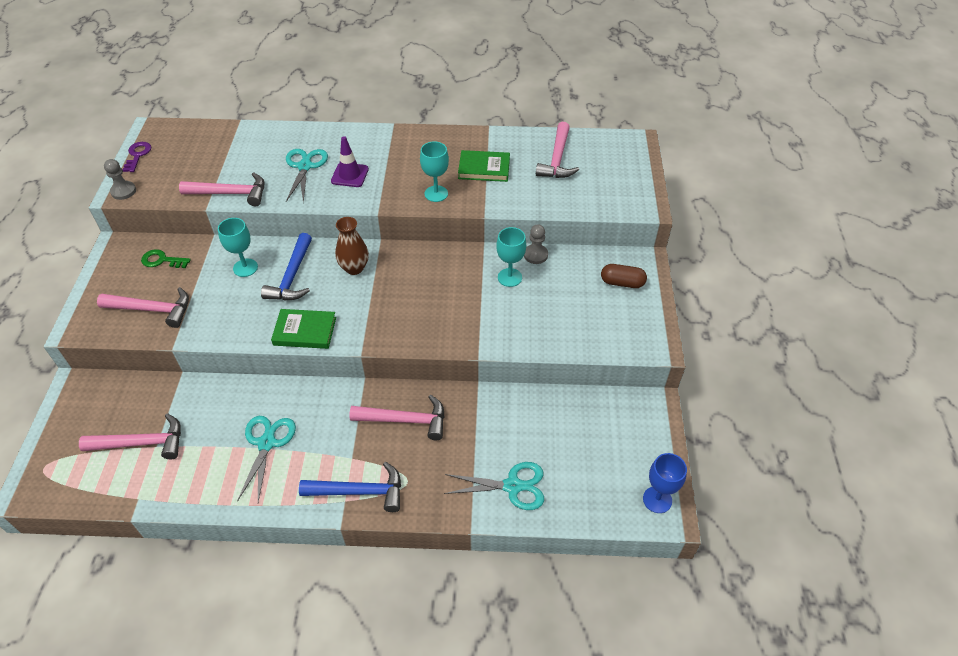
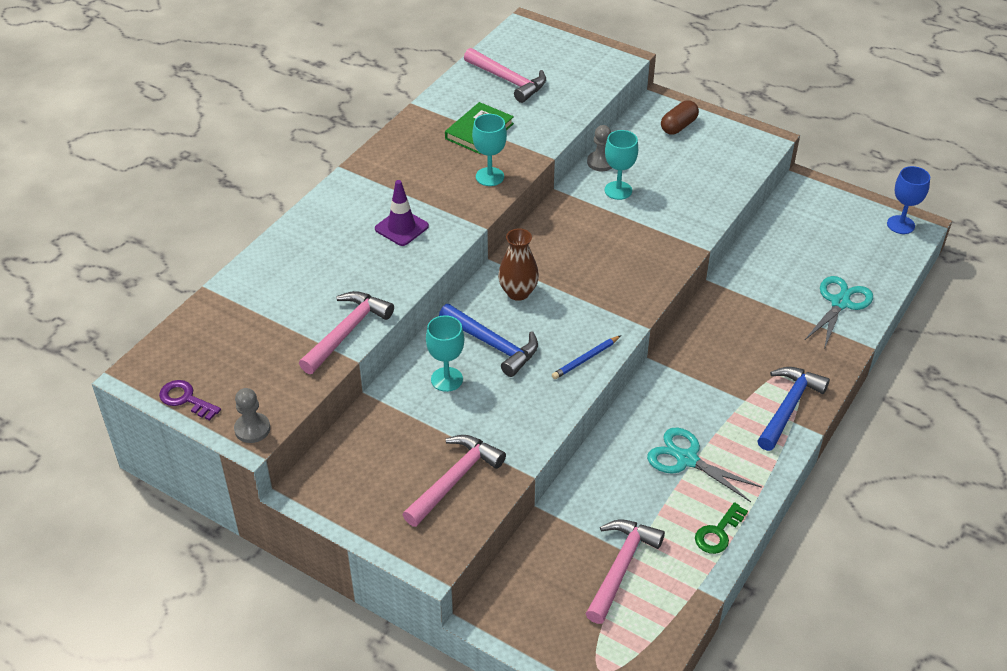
camera: 60 degrees left, 5 degrees down
(162, 260) = (372, 451): green key -> green key (718, 533)
(305, 166) = (353, 257): turquoise scissors -> none
(305, 331) = (585, 359): green book -> blue pencil
(405, 420) = (722, 346): pink hammer -> none

